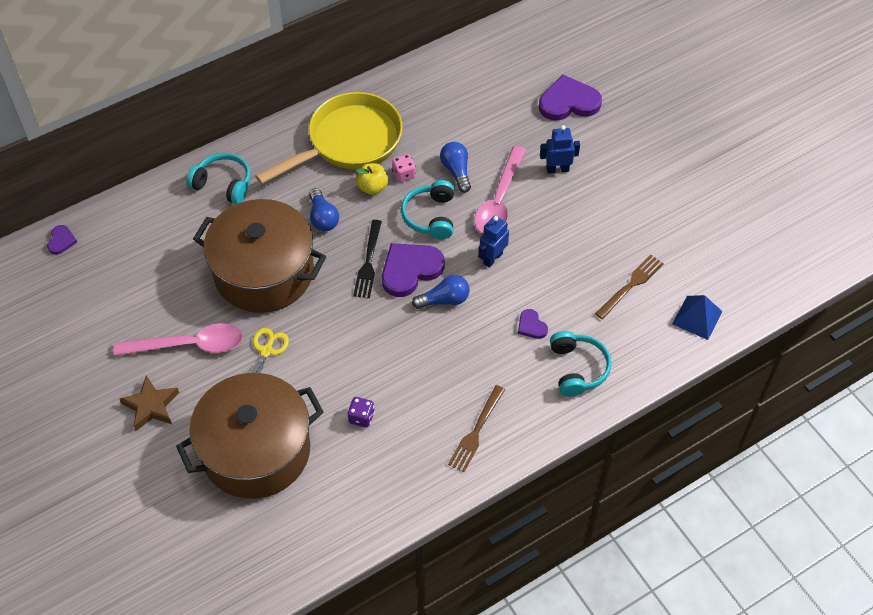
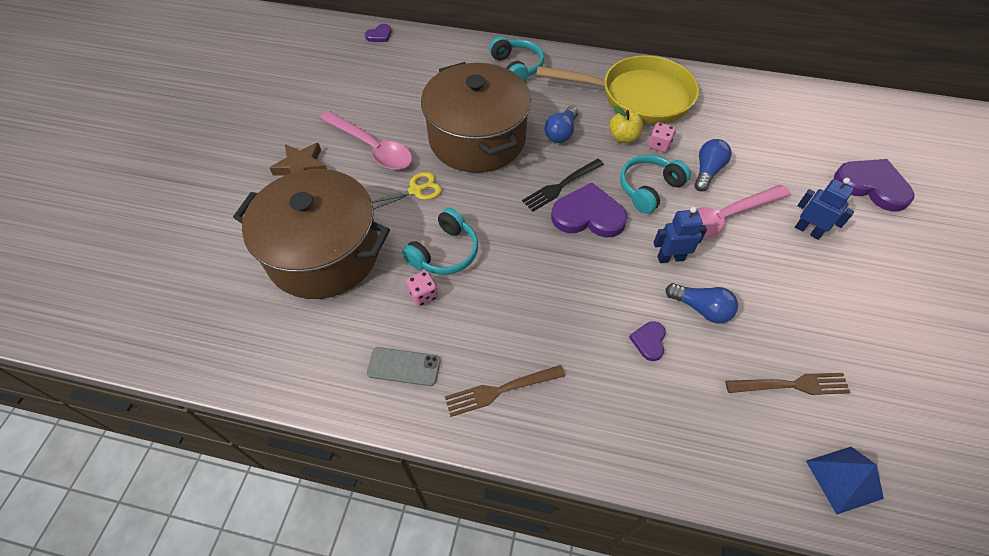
camera: 45 degrees right, 0 degrees up
(361, 417) = (423, 295): purple dice -> pink dice
(402, 470) = (404, 366): none -> grey phone
(444, 300) = (592, 259): blue light bulb -> blue light bulb (701, 308)
(577, 368) = (656, 418): turquoise headphones -> turquoise headphones (445, 252)

